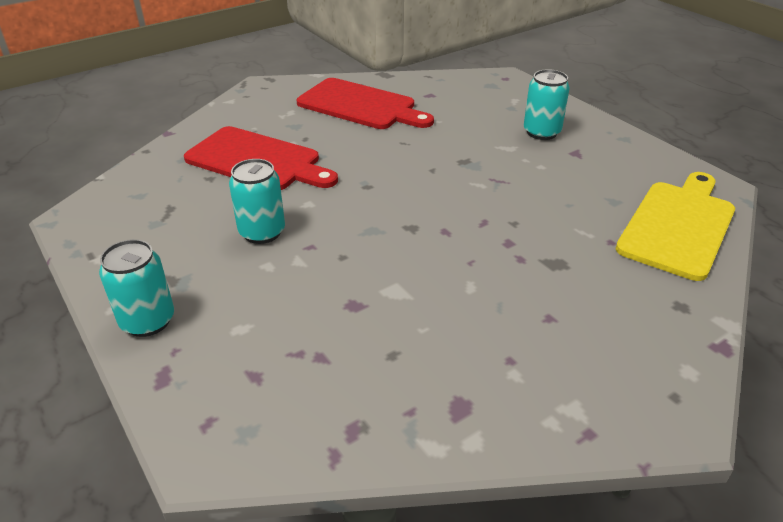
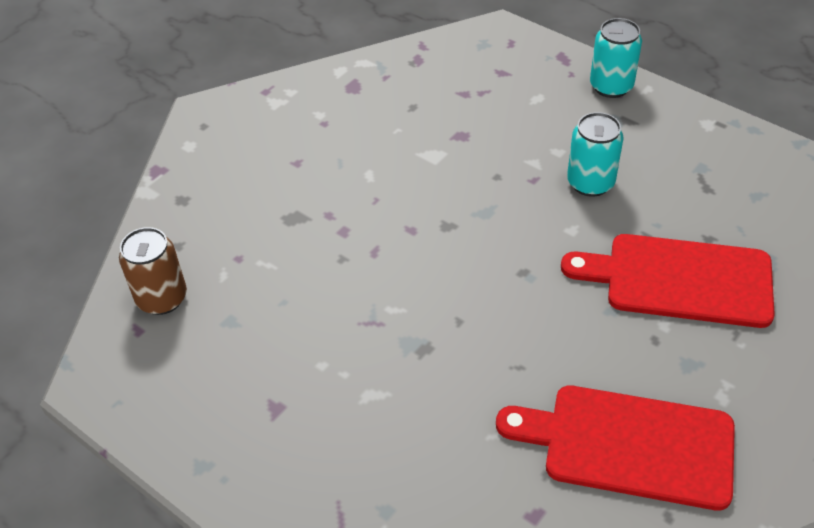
camera: 165 degrees right, 10 degrees up
(541, 132) = (328, 447): turquoise can -> none
(678, 226) = (162, 298): yellow cutting board -> brown can

